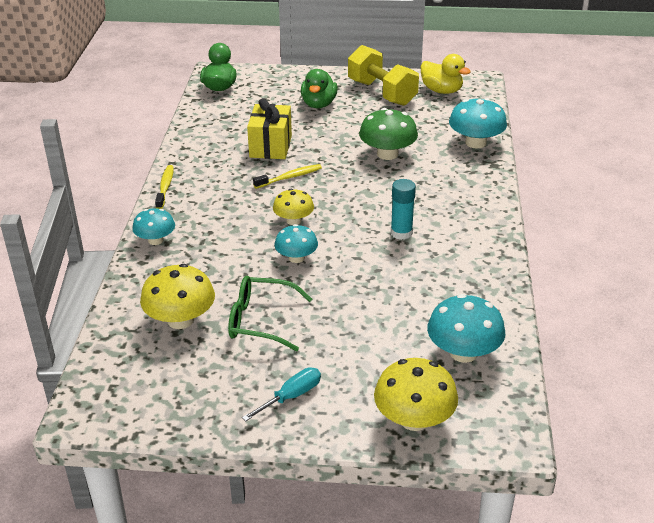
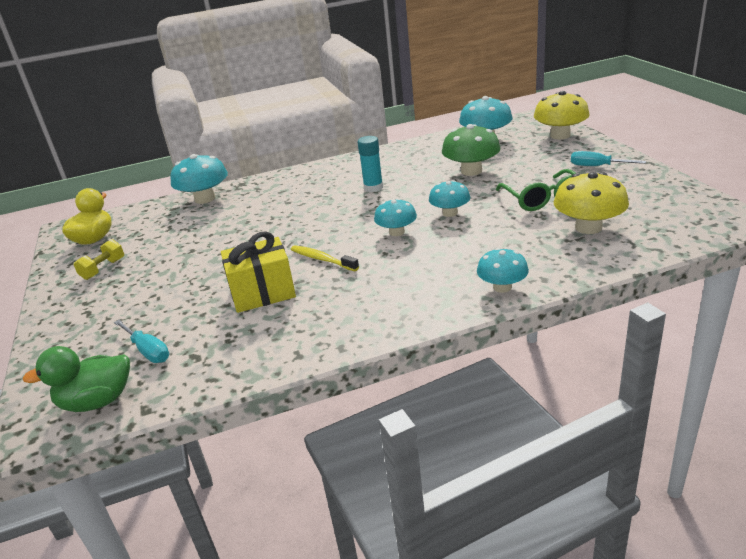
camera: 110 degrees left, 5 degrees down
(165, 187) = (401, 326): yellow toothbrush -> none
(251, 103) = (148, 351): none -> turquoise screwdriver
(293, 220) = (396, 232): yellow mushroom -> turquoise mushroom
(318, 104) = (142, 298): green duck -> none
(382, 93) = (103, 269): yellow dumbbell -> yellow dumbbell, size x0.48
(387, 154) = (245, 228): green mushroom -> green mushroom (471, 171)

